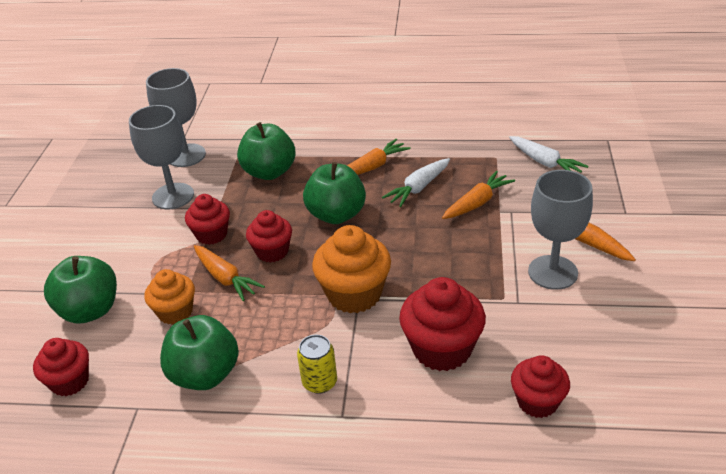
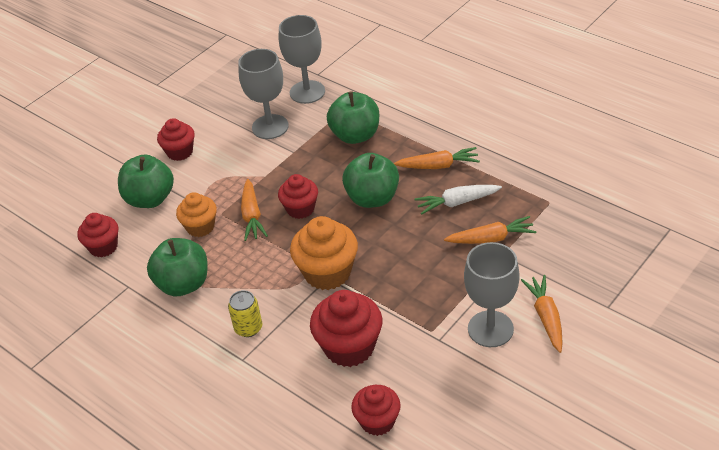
camera: 35 degrees right, 5 degrees up
(211, 234) = (271, 174): red cupcake -> red cupcake (180, 152)
(545, 162) = (587, 226): white carrot -> none

